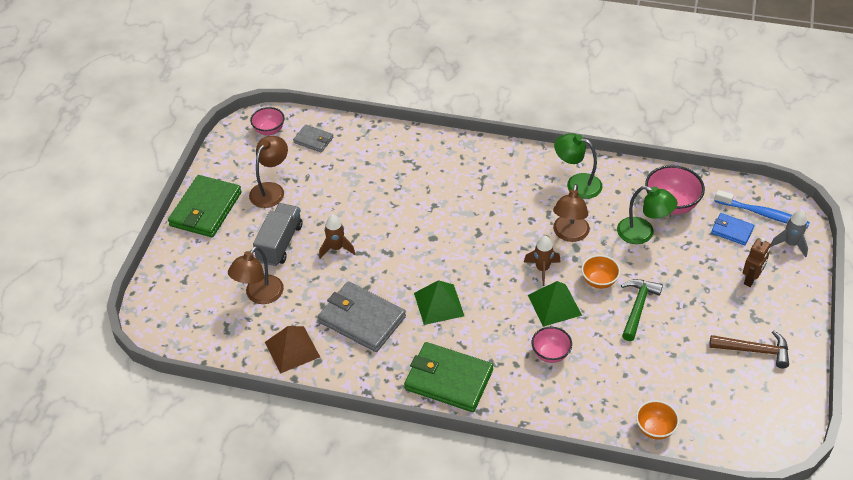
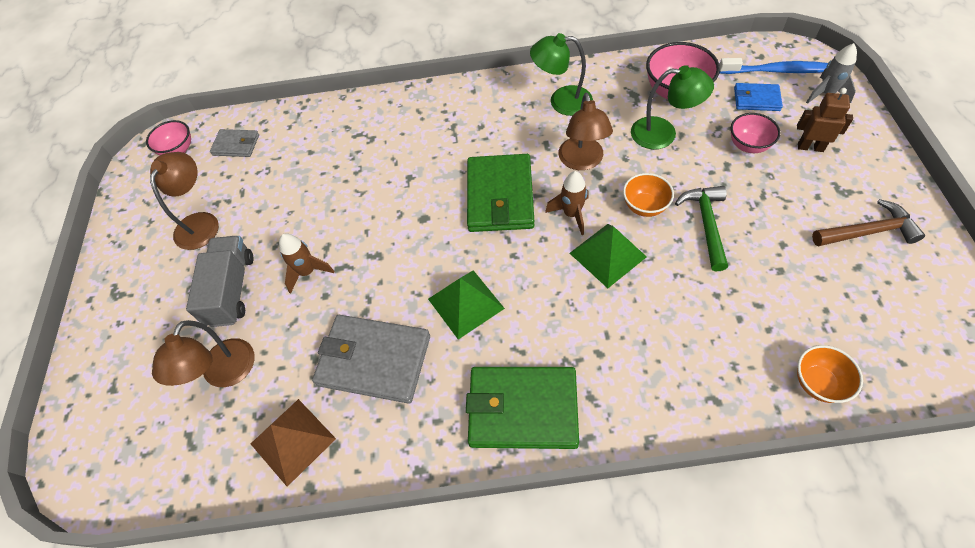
camera: 15 degrees left, 10 degrees up
(205, 209) = (120, 275): green wallet -> green wallet (500, 196)
(550, 354) = (635, 323): pink bowl -> pink bowl (748, 145)
(751, 279) = (810, 147): brown robot -> brown robot turned 90 degrees counterclockwise

